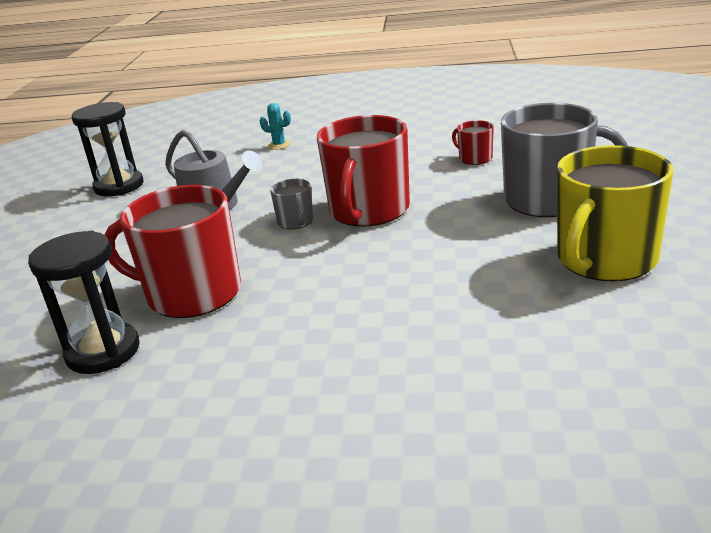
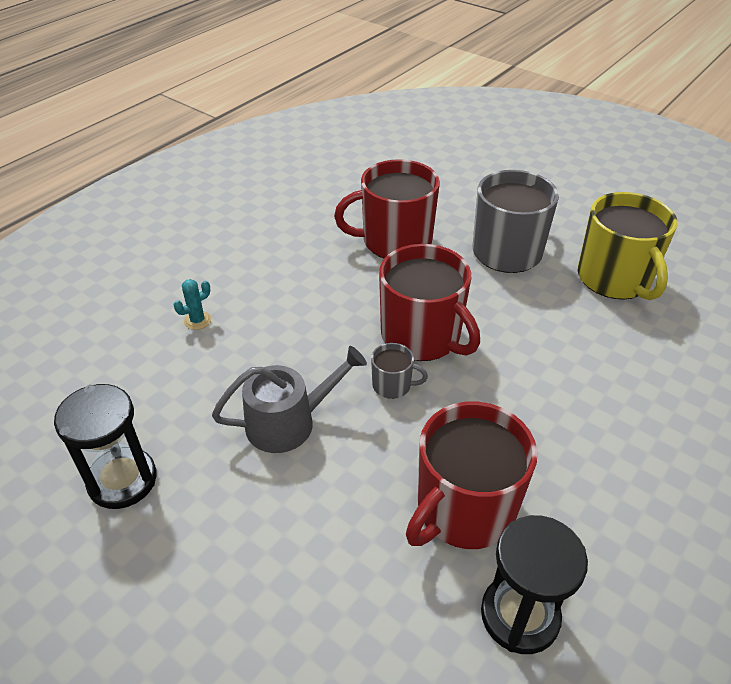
camera: 60 degrees left, 15 degrees up
(474, 158) = (395, 241): red mug -> red mug, size x2.20

